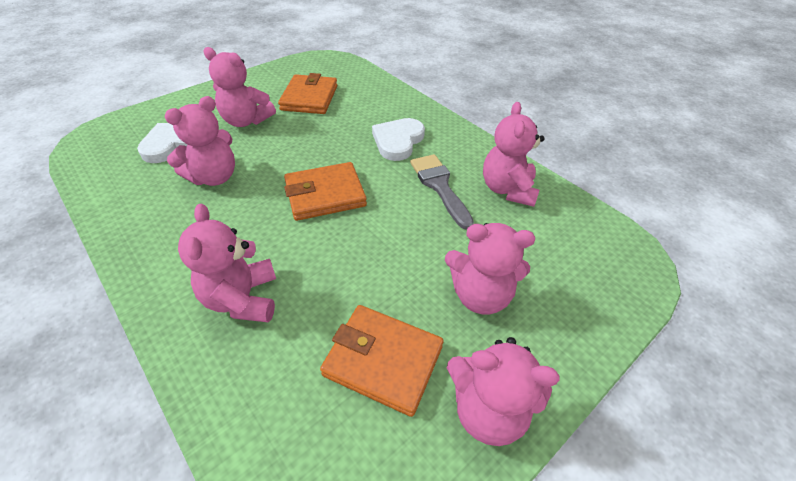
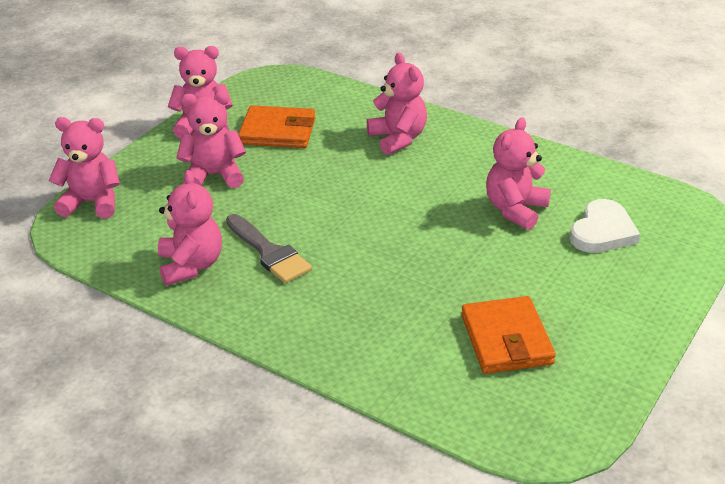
camera: 165 degrees right, 10 degrees down
(246, 121) = (555, 281): pink teddy bear -> pink teddy bear (92, 202)
(325, 194) = (387, 218): orange wallet -> none
(398, 141) = (339, 297): white heart -> none

